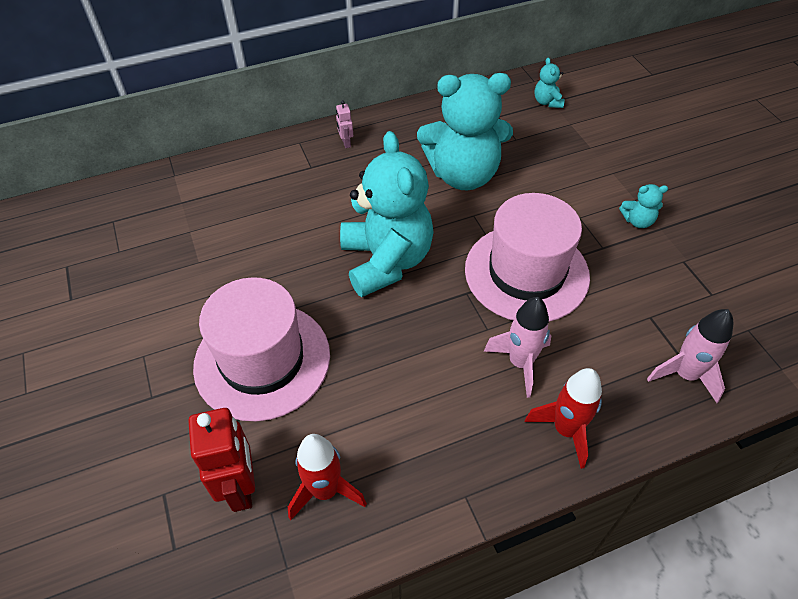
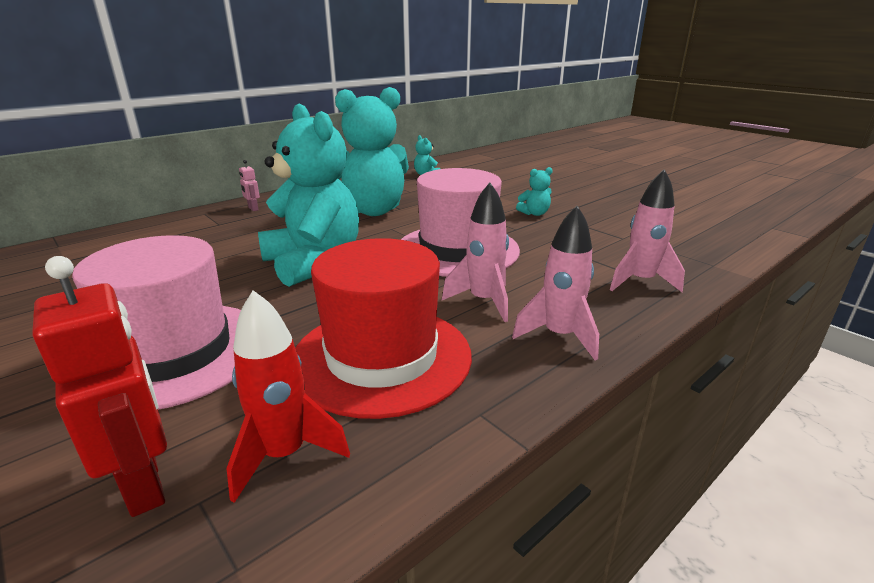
camera: 20 degrees left, 25 degrees down
(412, 412) = (381, 357): none -> red hat
(565, 430) = (559, 336): red rocket -> pink rocket

